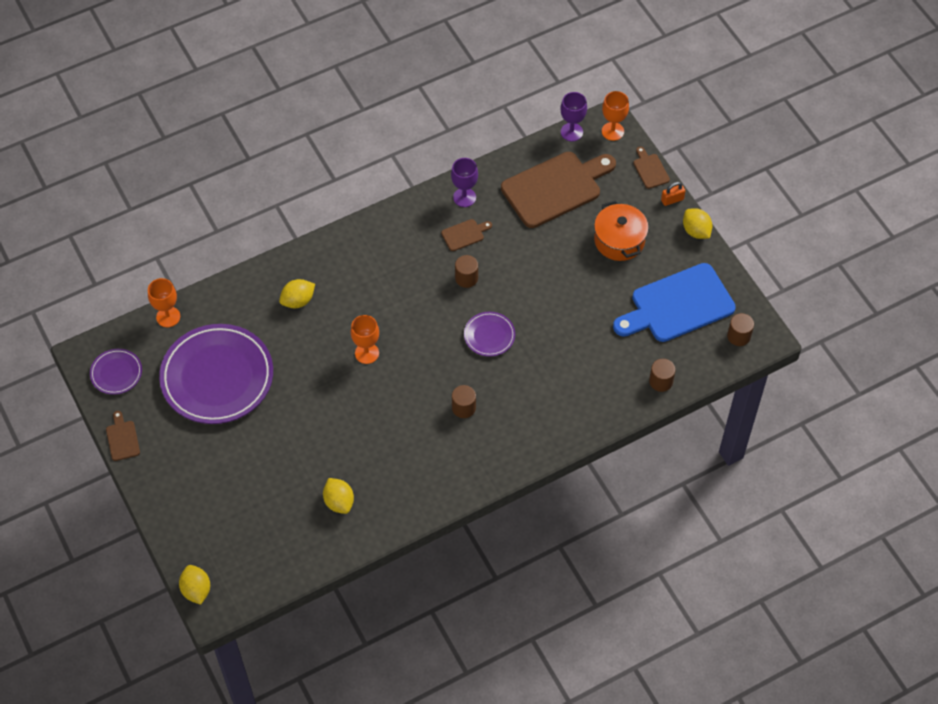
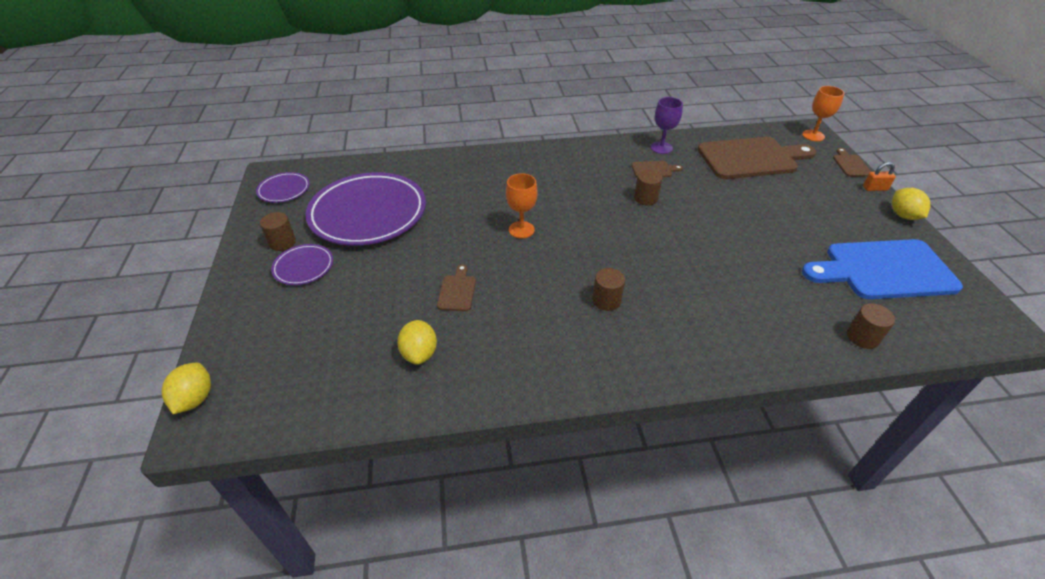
camera: 20 degrees right, 15 degrees down
(122, 438) = (246, 236): brown cutting board -> brown cutting board (457, 291)
(168, 317) = (358, 165): orange goblet -> none
(298, 301) = (477, 179): yellow lemon -> none
(489, 335) = (656, 246): purple plate -> purple plate (303, 267)
(571, 132) = (773, 129): purple goblet -> none
(619, 240) = (814, 205): orange pot -> none
(738, 336) = (968, 317): brown cylinder -> brown cylinder (282, 242)

